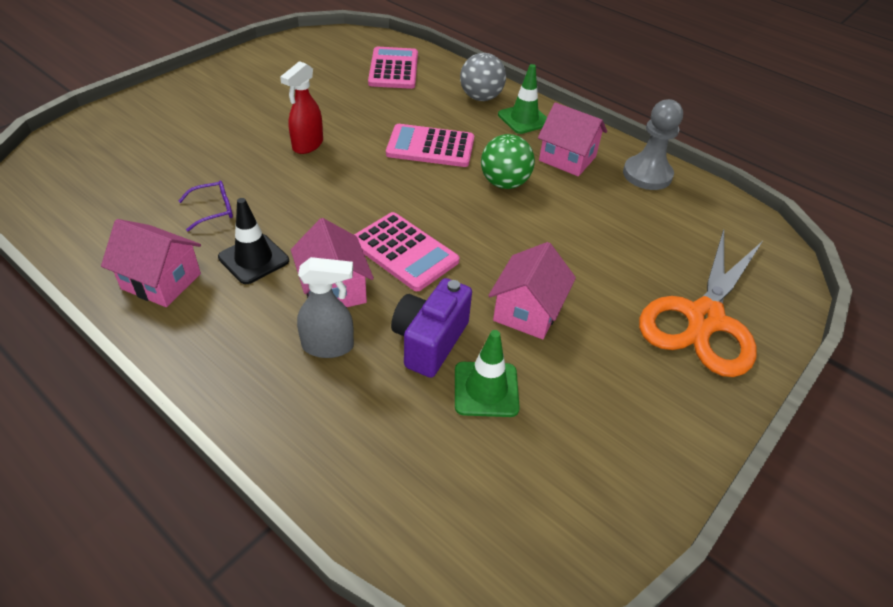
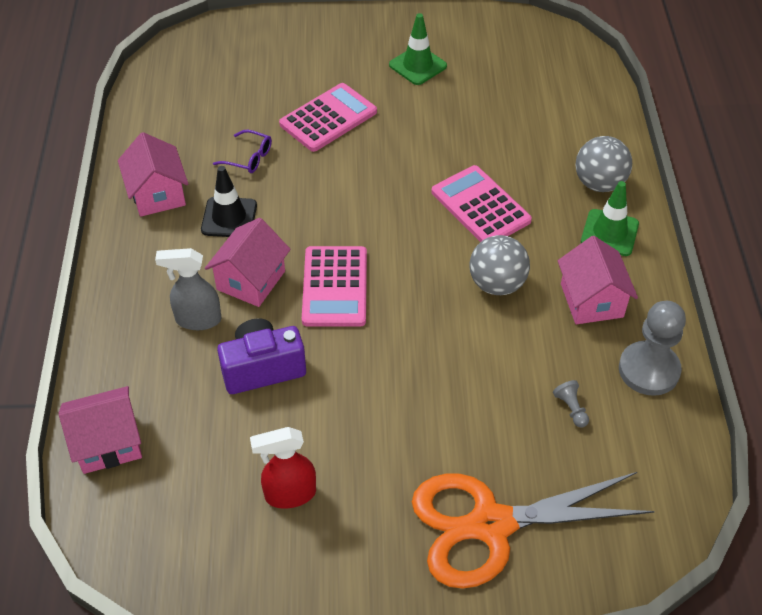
camera: 50 degrees right, 5 degrees up
(307, 145) = (381, 141): red spray bottle -> red spray bottle (289, 494)
(328, 346) = (197, 320): grey spray bottle -> grey spray bottle turned 135 degrees clockwise
(393, 69) = (556, 102): pink calculator -> pink calculator (328, 118)
(486, 389) = (253, 432): green traffic cone -> green traffic cone (417, 65)
(504, 183) = (497, 284): green ball -> grey ball
(527, 311) = (359, 403): pink house -> pink house (108, 443)
(643, 222) = (571, 408): none -> grey pawn

